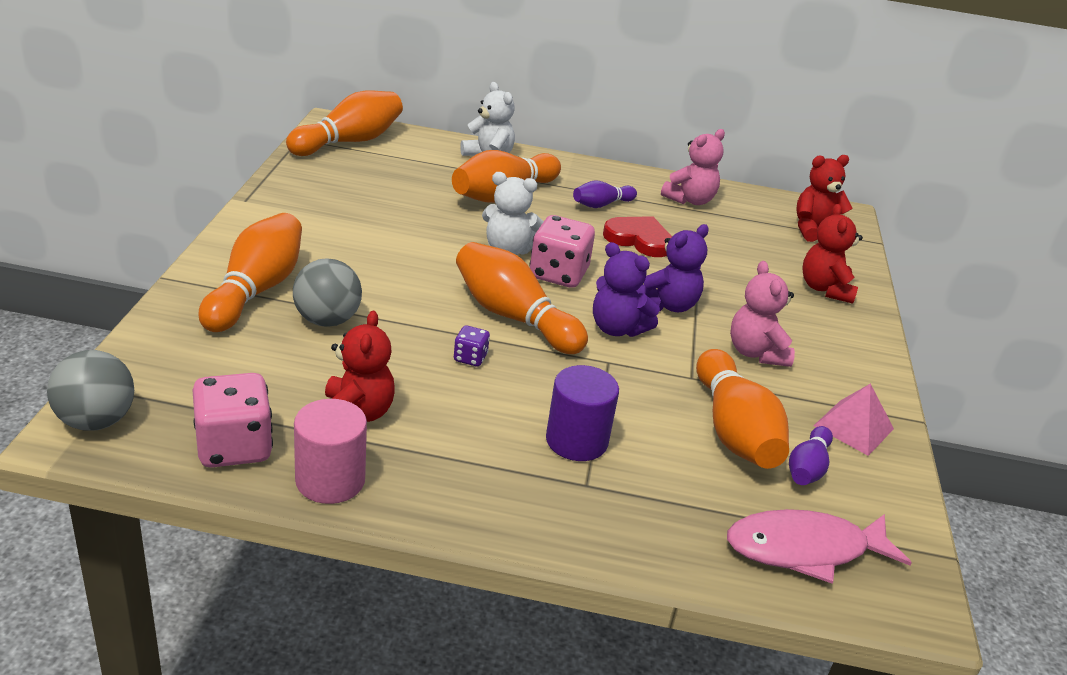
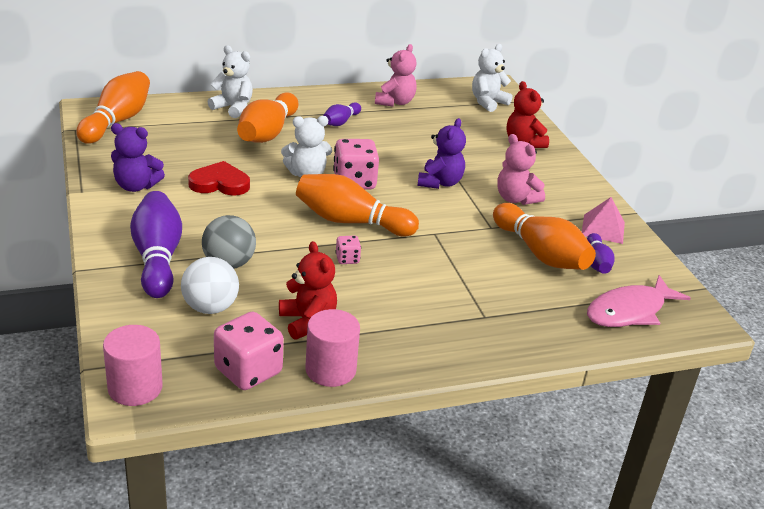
camera: 25 degrees left, 0 degrees up
(96, 421) = (135, 388): grey ball -> pink cylinder
(255, 290) = (157, 258): orange bowling pin -> purple bowling pin
(261, 361) = (210, 307): none -> white ball
(470, 358) = (347, 259): purple dice -> pink dice
(576, 441) = (457, 291): purple cylinder -> none
(617, 329) = (422, 209): purple teddy bear -> purple teddy bear (136, 186)
(639, 239) = (385, 141): red heart -> red heart (220, 183)
(814, 230) = (488, 102): red teddy bear -> white teddy bear

